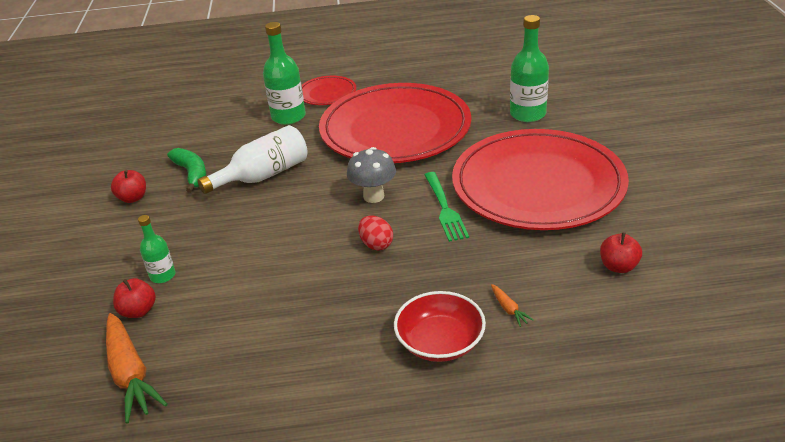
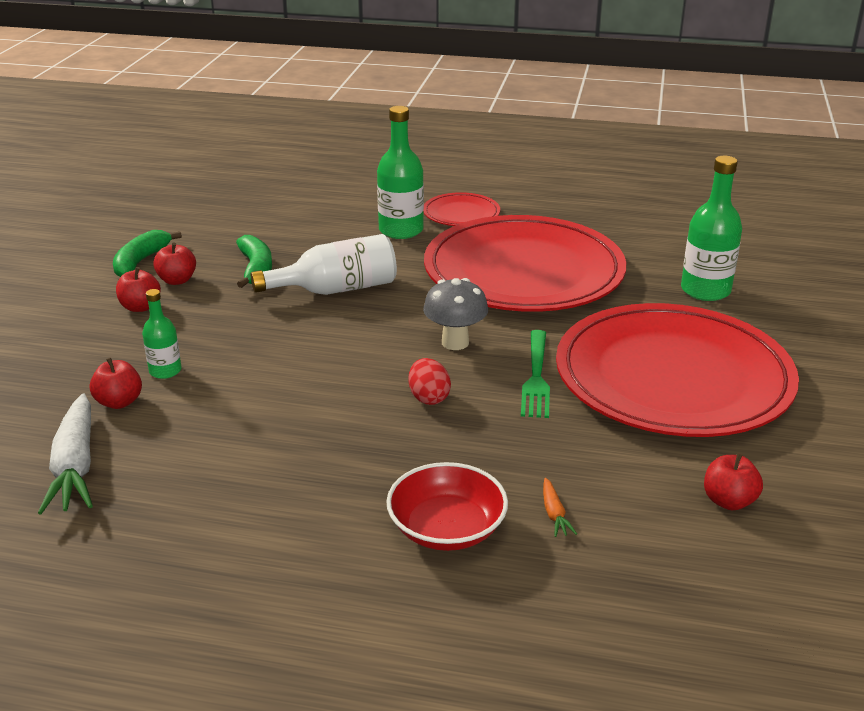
camera: 15 degrees right, 5 degrees down
(94, 189) = (141, 261): none -> green banana
(114, 227) = (140, 307): none -> red apple
(130, 373) = (75, 466): orange carrot -> white carrot

